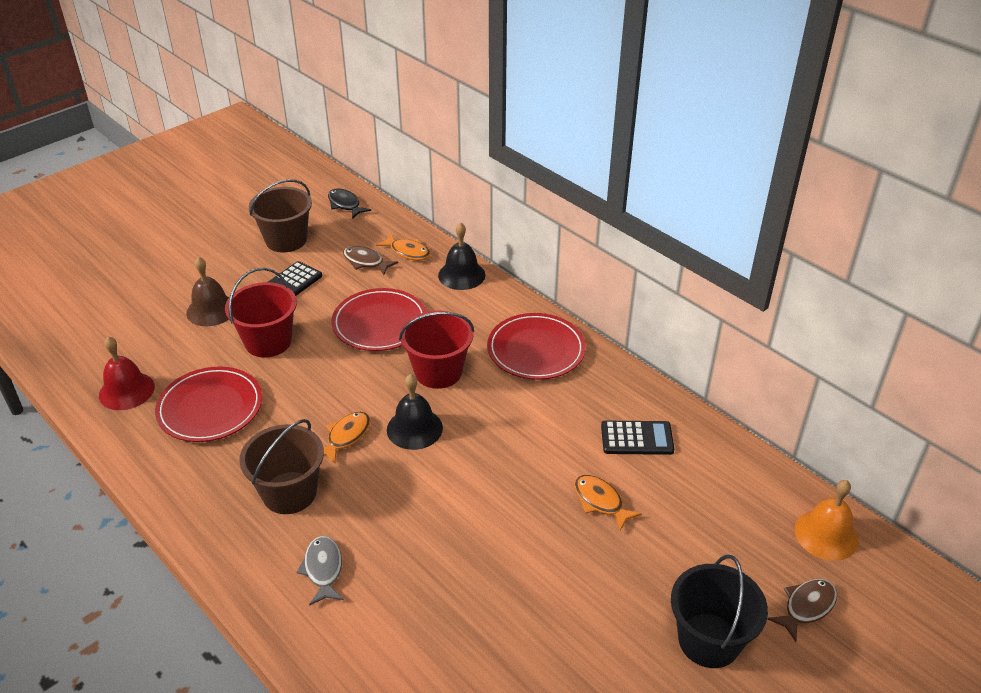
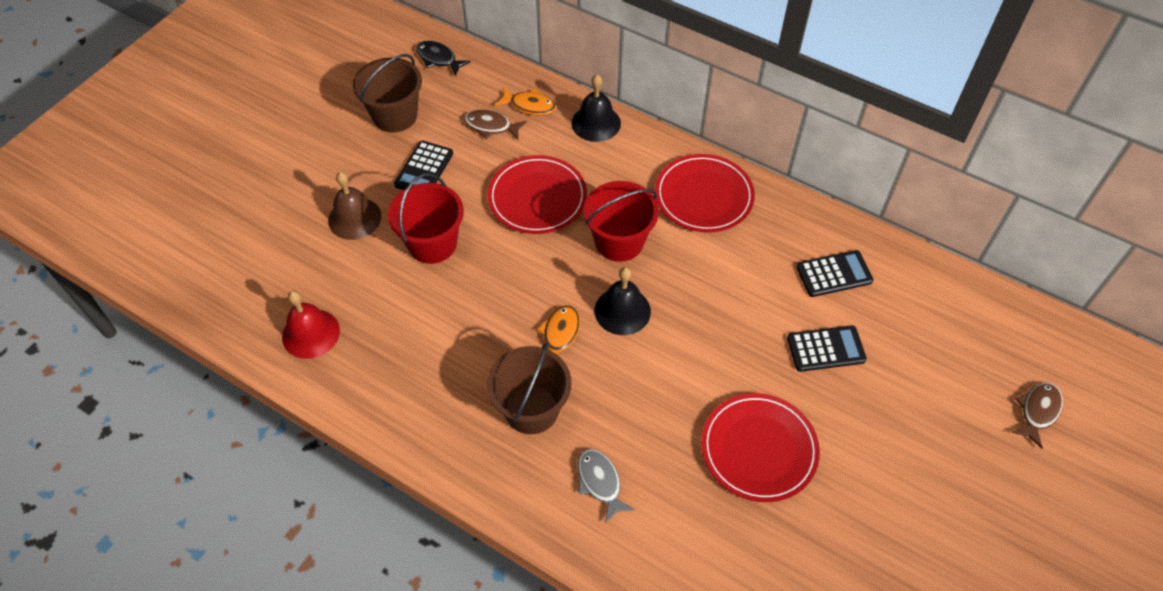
camera: 15 degrees left, 15 degrees up
(210, 408) = (408, 333): red plate -> red plate (759, 449)
(600, 502) = (826, 349): orange fish -> black calculator
(709, 640) = (968, 465): black bucket -> none
(826, 534) = (1031, 335): orange bell -> none

